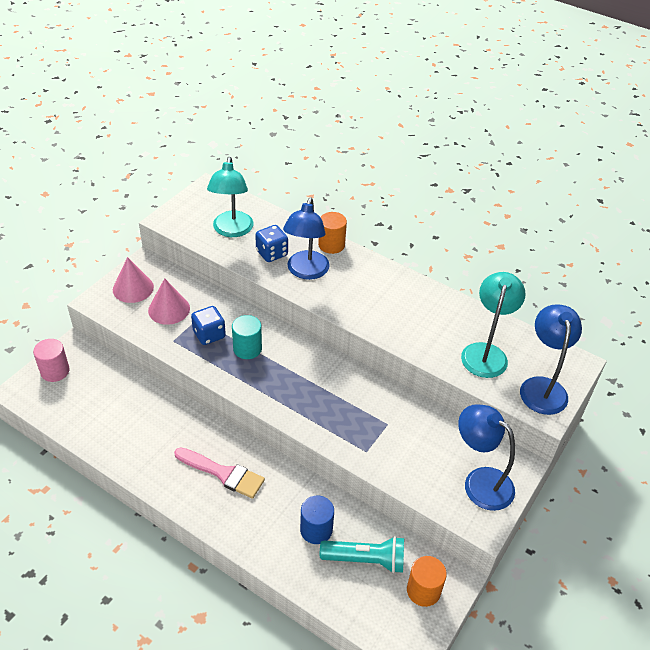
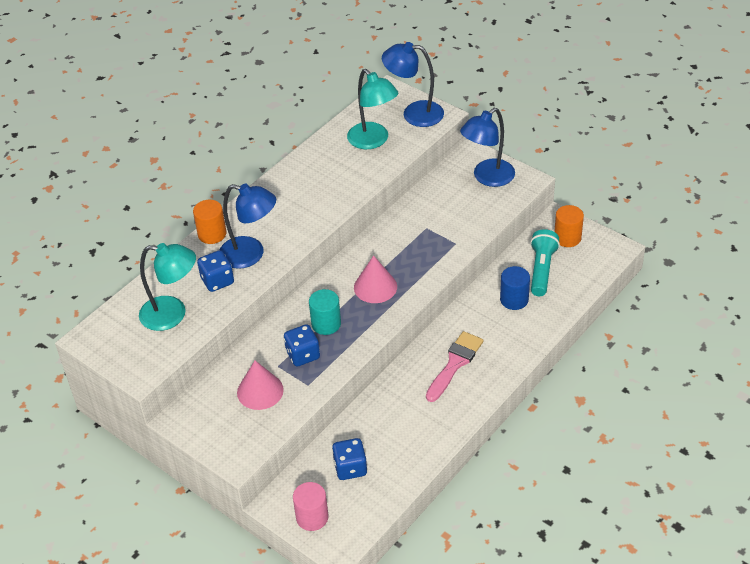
camera: 80 degrees left, 0 degrees up
(103, 394) = (350, 468): none -> blue dice
(133, 288) = (221, 426): pink cone -> pink cone (375, 287)
(486, 352) = (373, 141): turquoise lamp -> turquoise lamp turned 150 degrees counterclockwise

